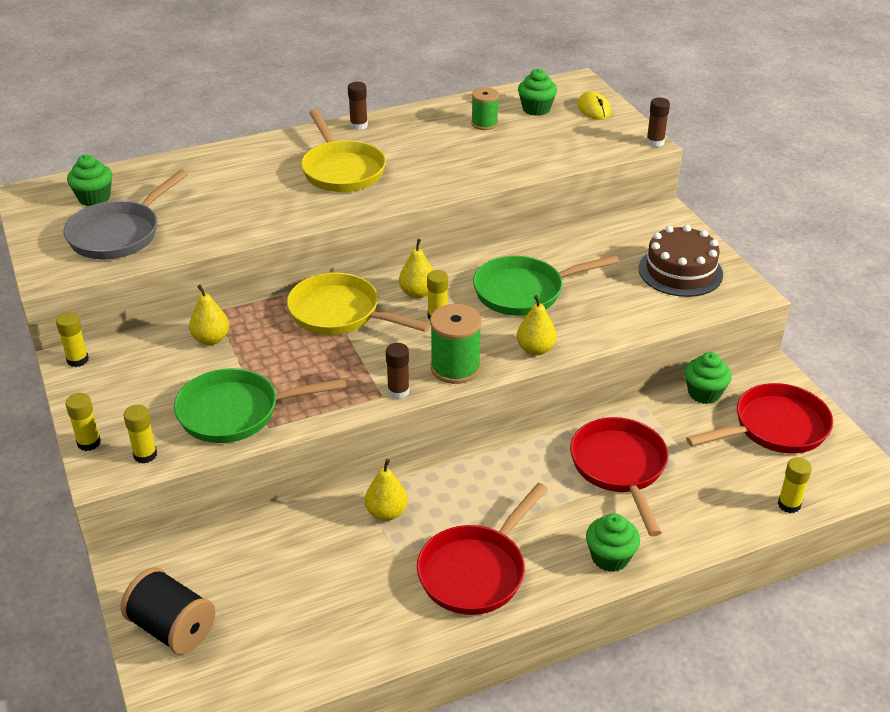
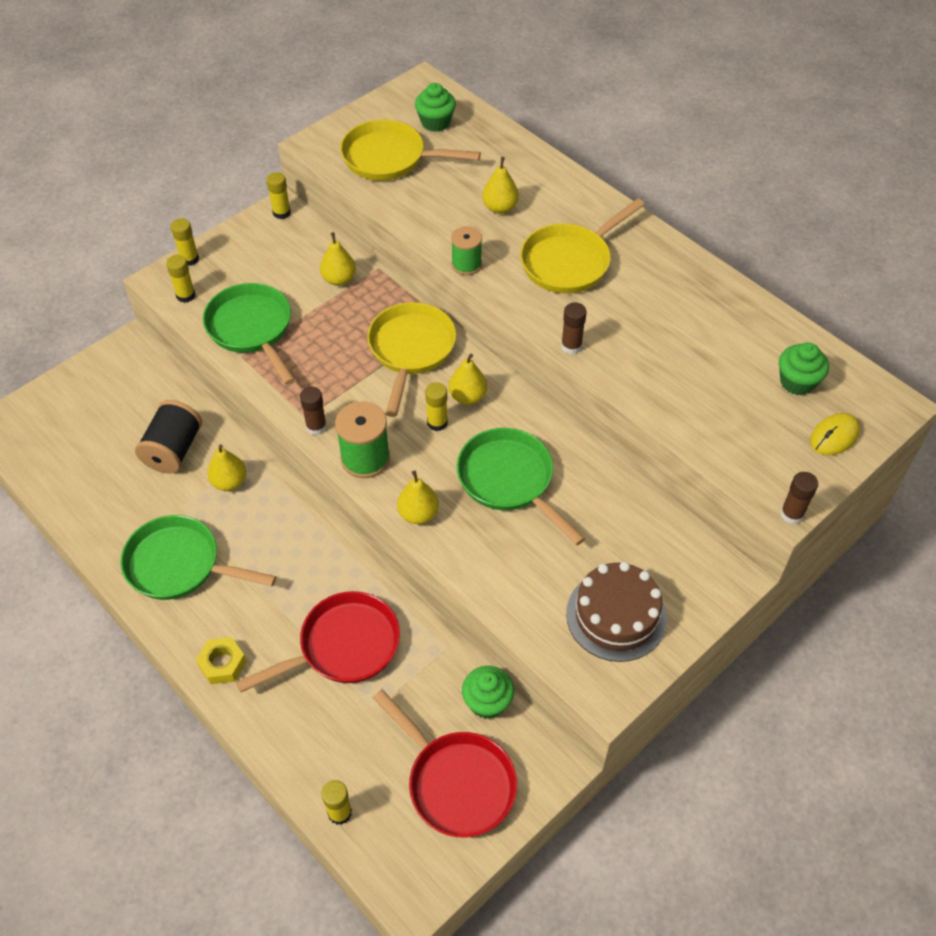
camera: 70 degrees right, 15 degrees up
(119, 234) = (390, 158): grey pan -> yellow pan
(172, 628) = (76, 393): black spool -> black spool (173, 450)
(245, 189) = (500, 208): none -> yellow pear
(359, 125) = (663, 247): brown glue stick -> brown glue stick (571, 346)
(476, 571) = (180, 565): red pan -> green pan
(484, 123) = (733, 345): green spool -> green spool (466, 264)
(610, 557) = (222, 664): green cupcake -> yellow nut

